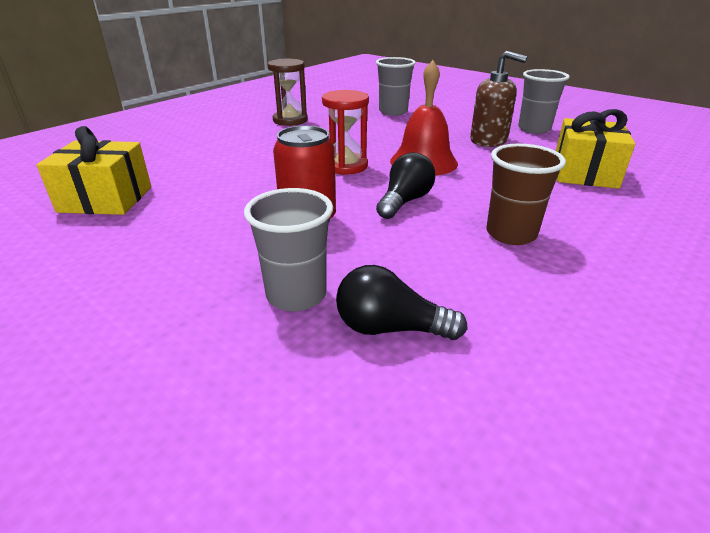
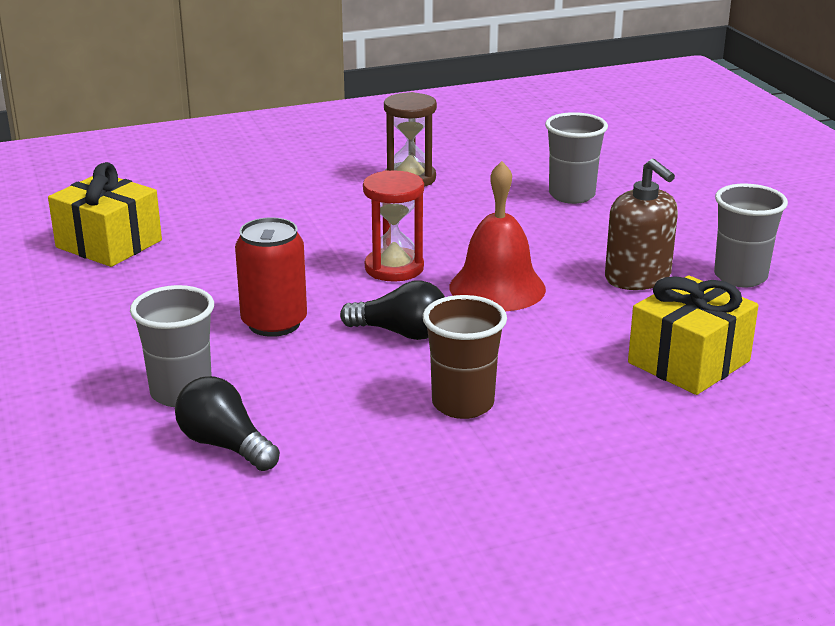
camera: 30 degrees right, 5 degrees down
(405, 201) = (400, 333): black light bulb -> black light bulb turned 45 degrees clockwise

